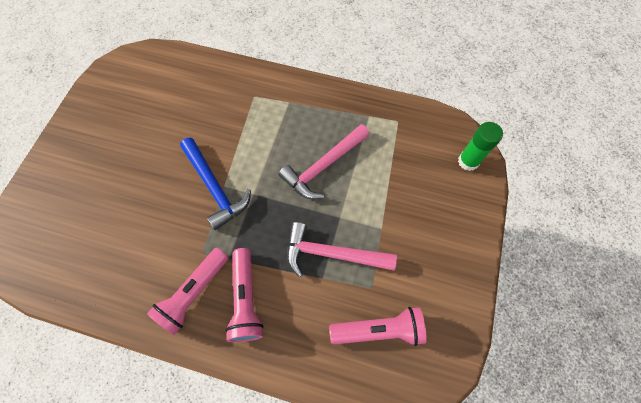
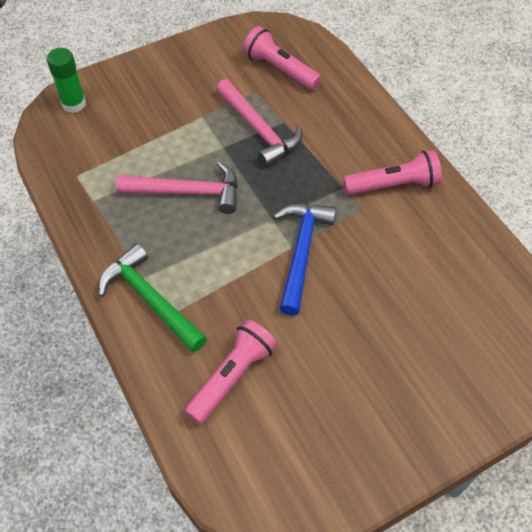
camera: 135 degrees left, 10 degrees down
(246, 299) = (355, 151): pink flashlight -> pink flashlight (232, 376)
(272, 95) = (150, 300): none -> green hammer

